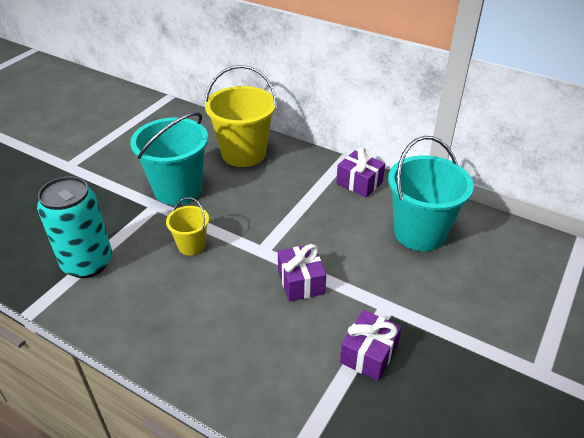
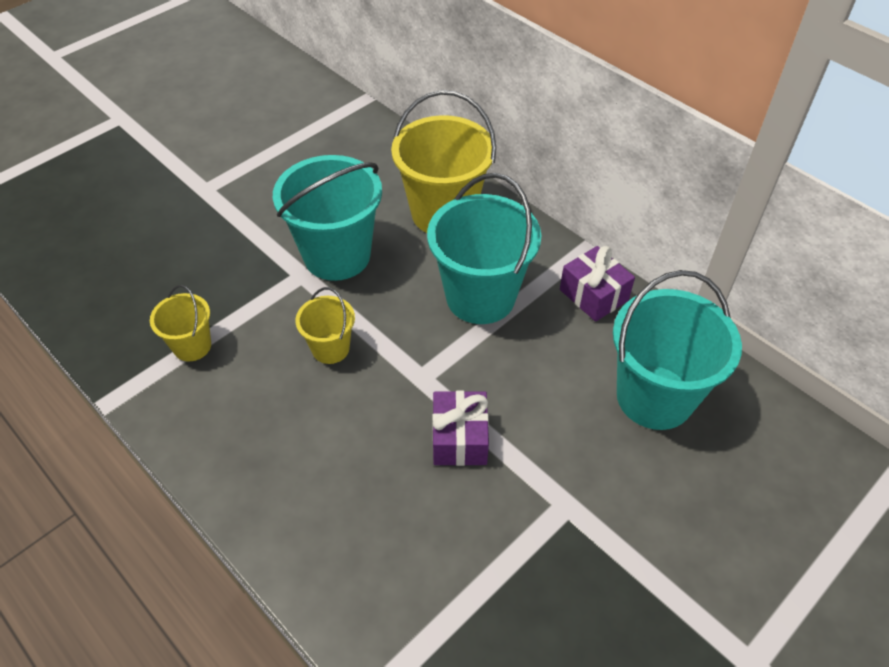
camera: 15 degrees right, 10 degrees up
(87, 263) = (192, 346): turquoise can -> yellow bucket
(285, 197) = (480, 297): none -> turquoise bucket
(369, 354) = (517, 572): purple gift -> none

